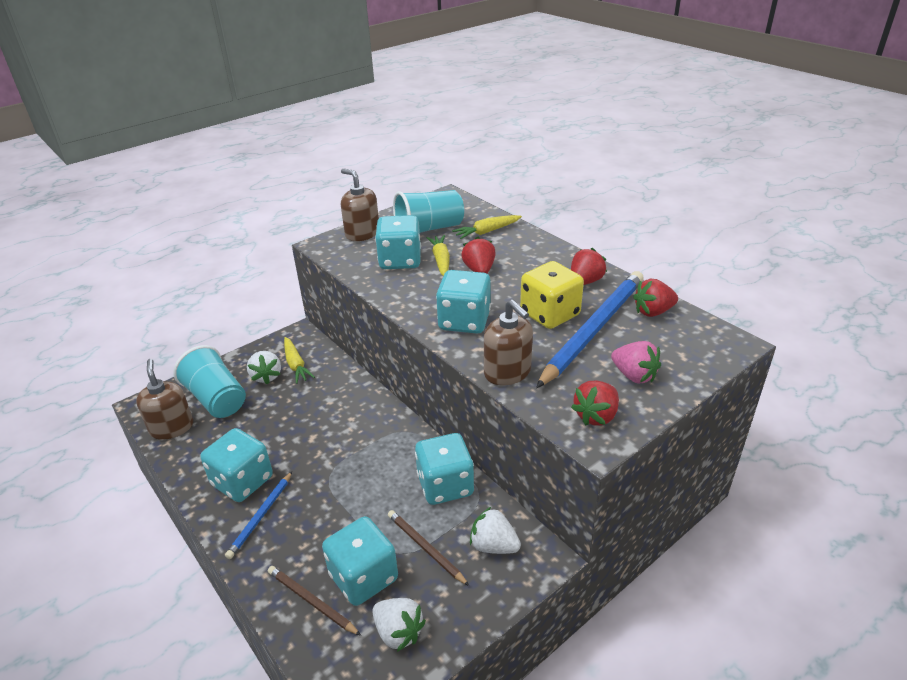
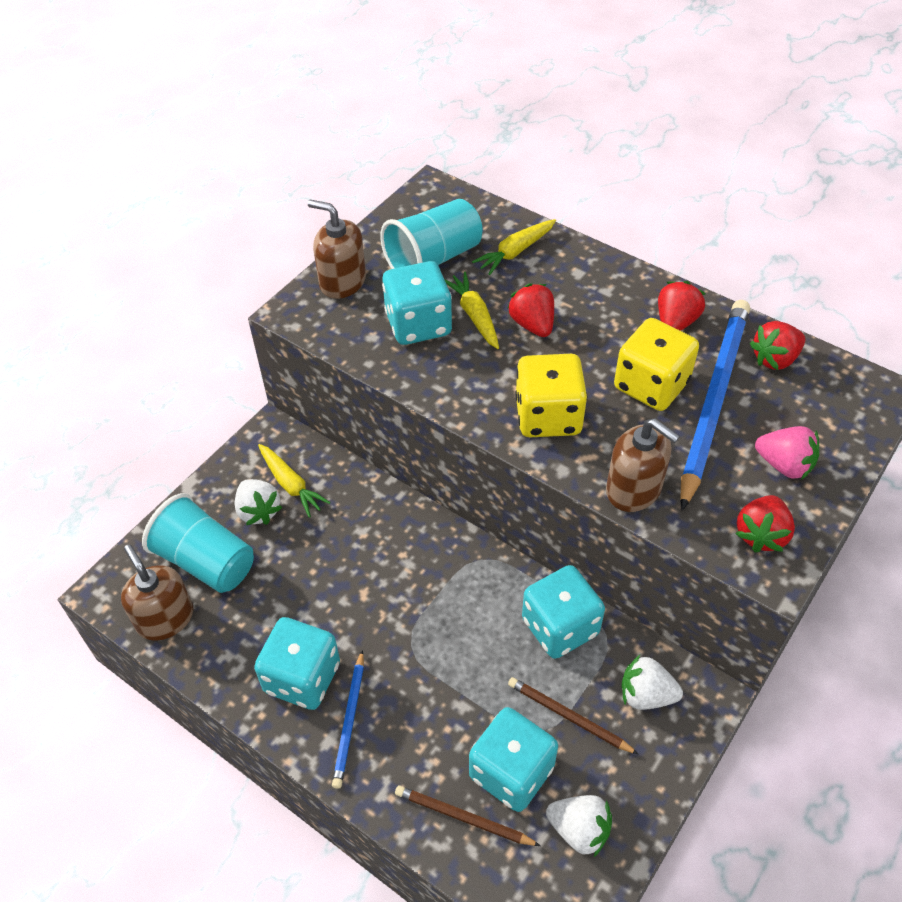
camera: 15 degrees left, 15 degrees up
(464, 321) = (548, 416): turquoise dice -> yellow dice

